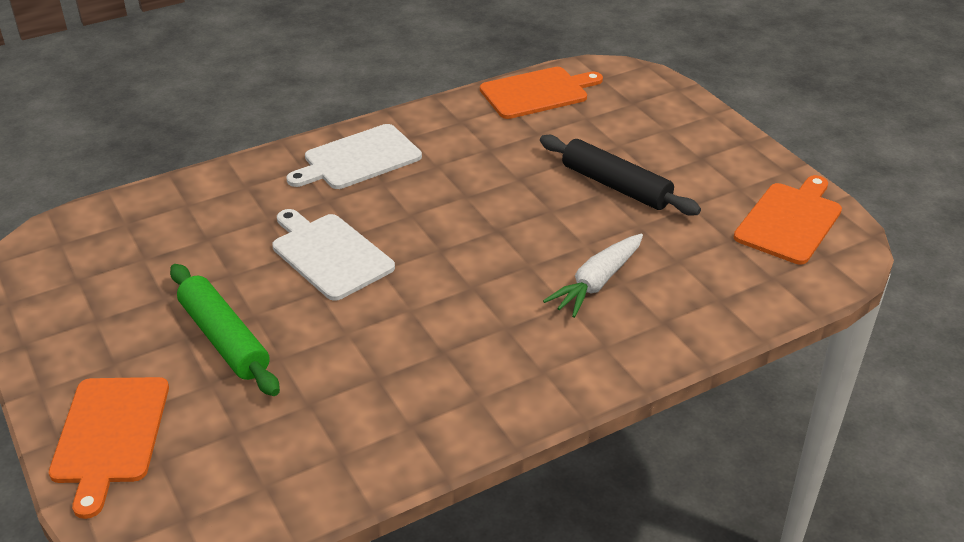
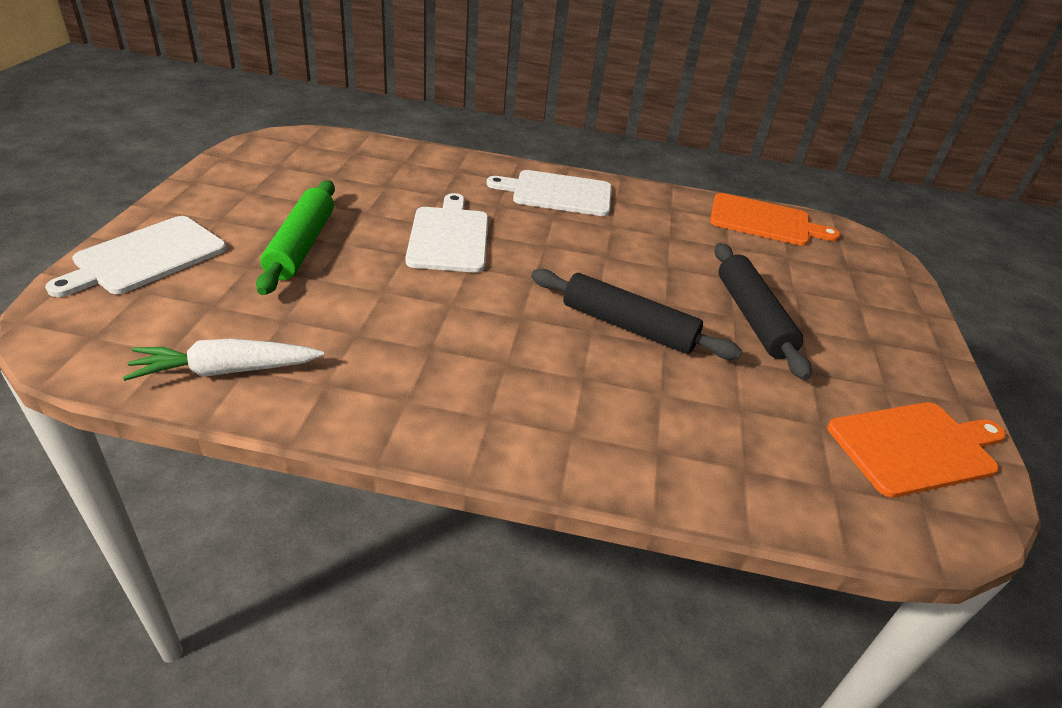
camera: 35 degrees right, 0 degrees up
(110, 435) = (146, 257): orange cutting board -> white cutting board
(548, 246) = (628, 326): none -> black rolling pin
(597, 283) = (635, 379): white carrot -> white carrot (226, 370)

